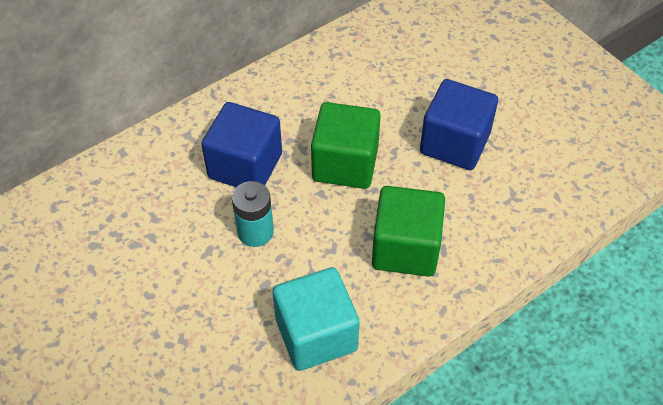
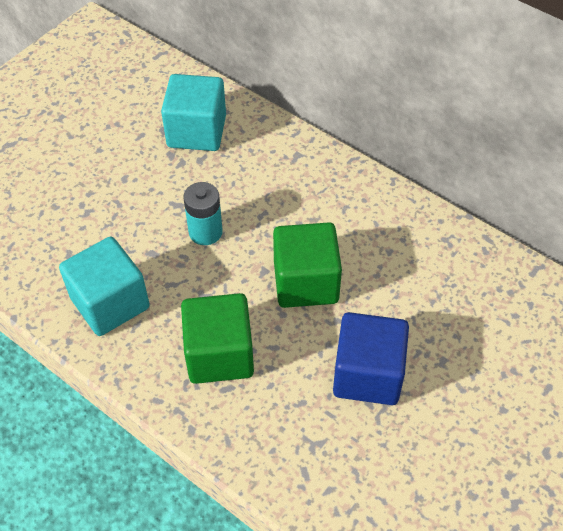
camera: 75 degrees right, 0 degrees up
(113, 213) = (196, 131): none -> turquoise cube
(245, 166) = (276, 205): blue cube -> none

